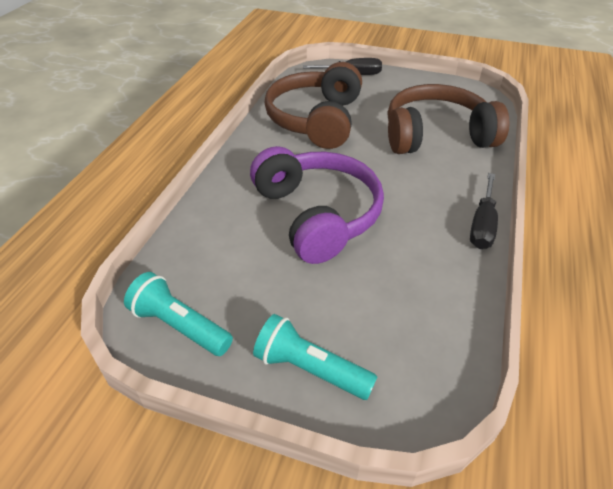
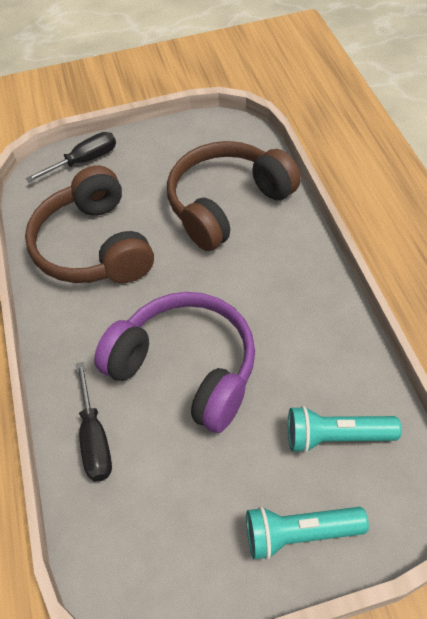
camera: 30 degrees left, 10 degrees up
(179, 326) = (156, 573): turquoise flashlight -> turquoise flashlight (336, 437)
(482, 224) = (334, 292): black screwdriver -> black screwdriver (95, 438)

